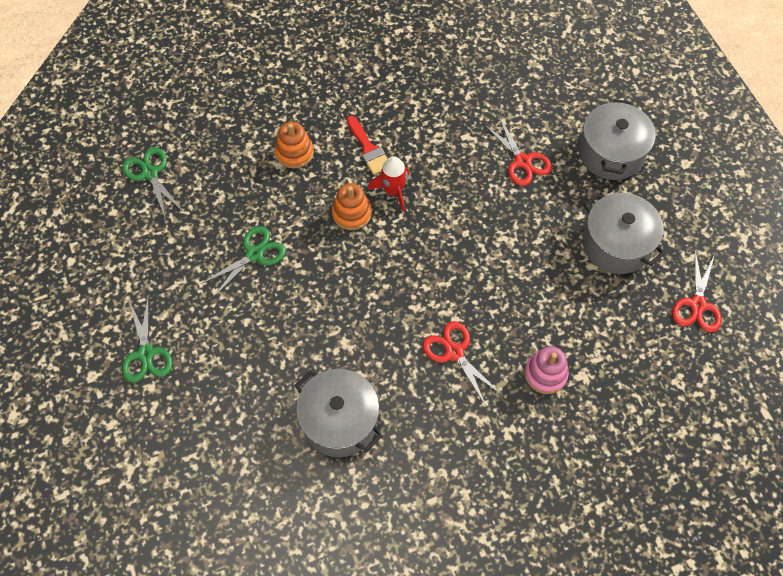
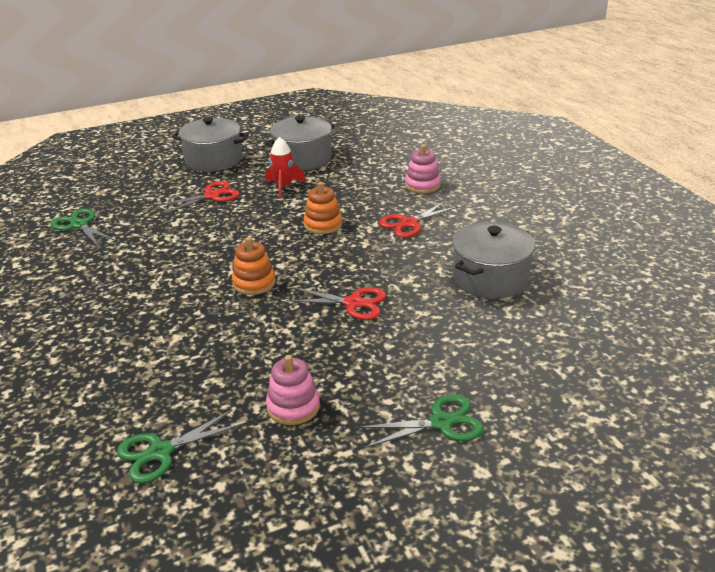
camera: 90 degrees left, 30 degrees down
(181, 252) = (293, 407): none -> pink stacking toy
(255, 254) = (300, 345): green scissors -> green scissors (79, 225)
(294, 152) = (163, 326): orange stacking toy -> orange stacking toy (323, 224)
(368, 149) = (173, 276): red brush -> none
(393, 191) = (231, 259): red rocket -> red rocket (284, 187)
(697, 305) = (357, 133): red scissors -> red scissors (354, 303)

